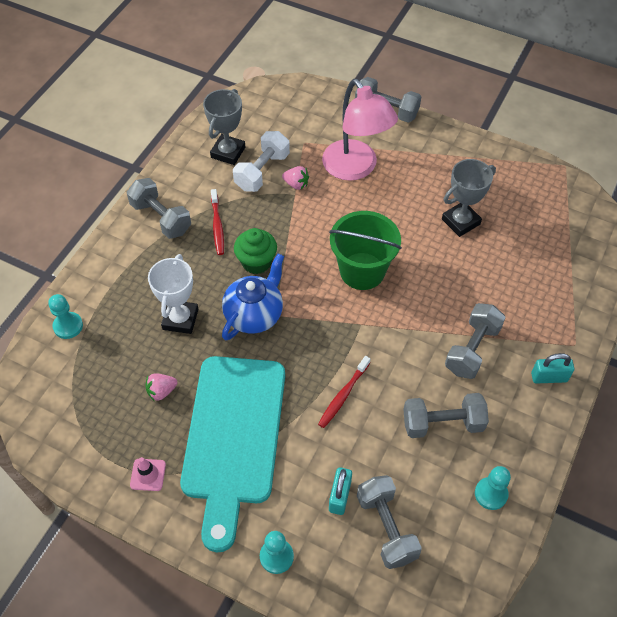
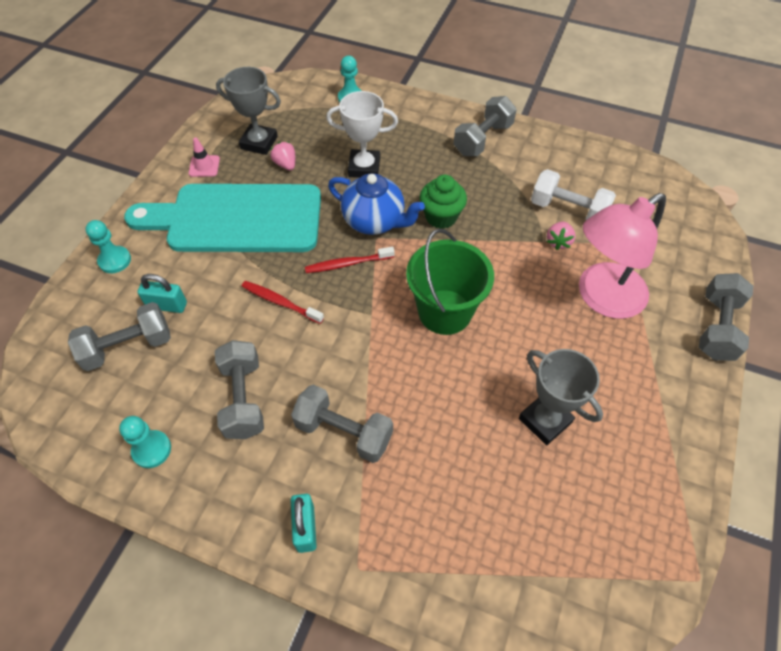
camera: 85 degrees right, 0 degrees up
(217, 226) = (482, 181): red toothbrush -> red toothbrush (347, 264)
(228, 152) = (586, 179): grey trophy -> grey trophy (259, 143)

